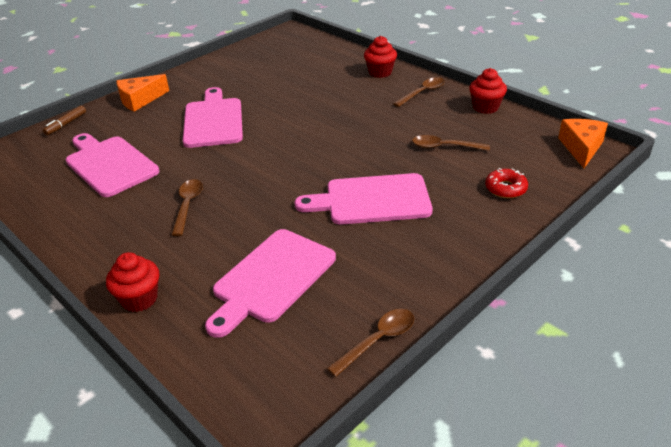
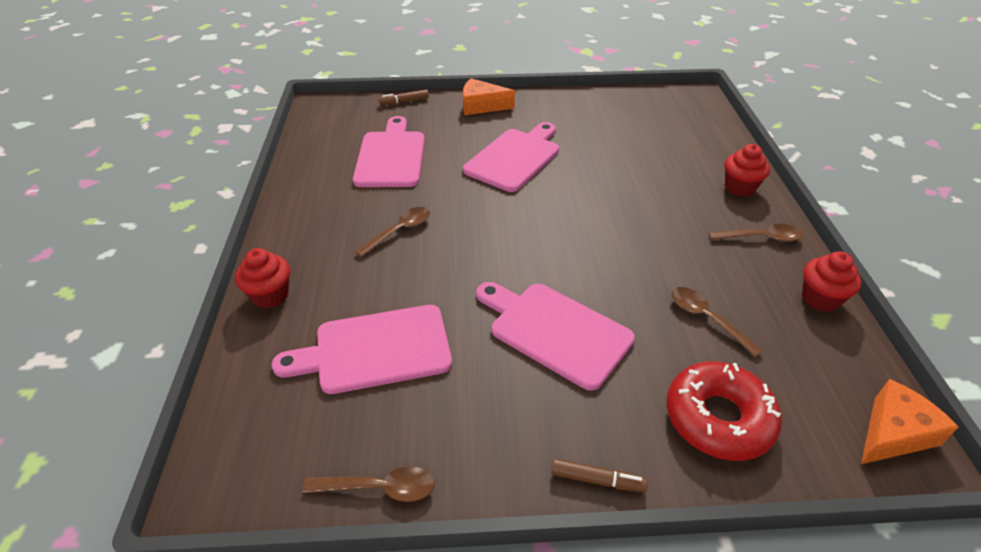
camera: 40 degrees right, 5 degrees up
(485, 253) = (597, 480): none -> brown marker
(505, 188) = (718, 418): red donut -> red donut, size x1.82

